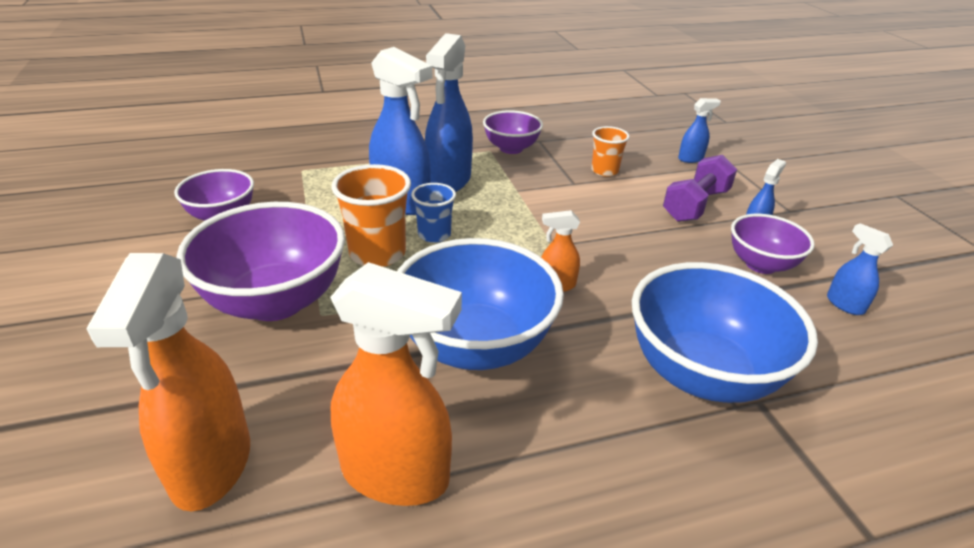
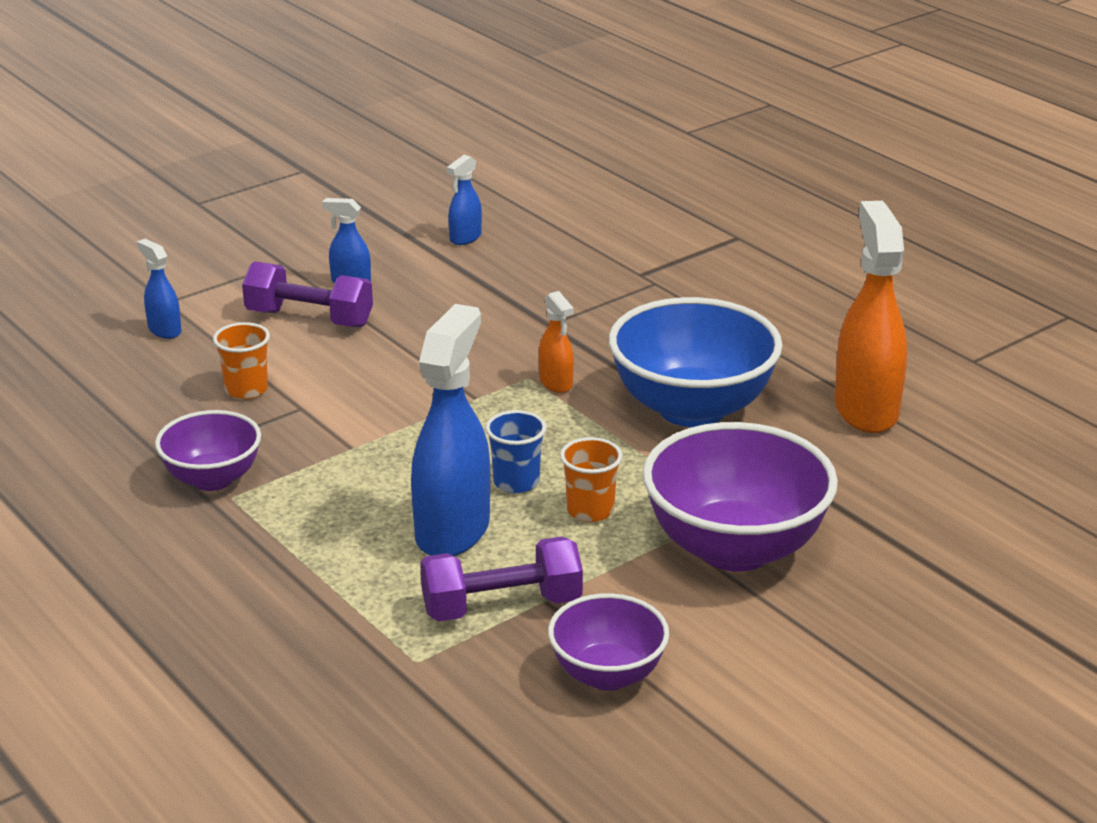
camera: 110 degrees left, 5 degrees down
(211, 465) = (945, 495): orange spray bottle -> none
(317, 200) = (502, 606): none -> purple dumbbell
(377, 254) = (590, 511): orange cup -> orange cup, size x0.62
(448, 181) = (362, 508): blue spray bottle -> none
(701, 374) = (629, 298): blue bowl -> none
(761, 264) = (422, 277): purple bowl -> none

